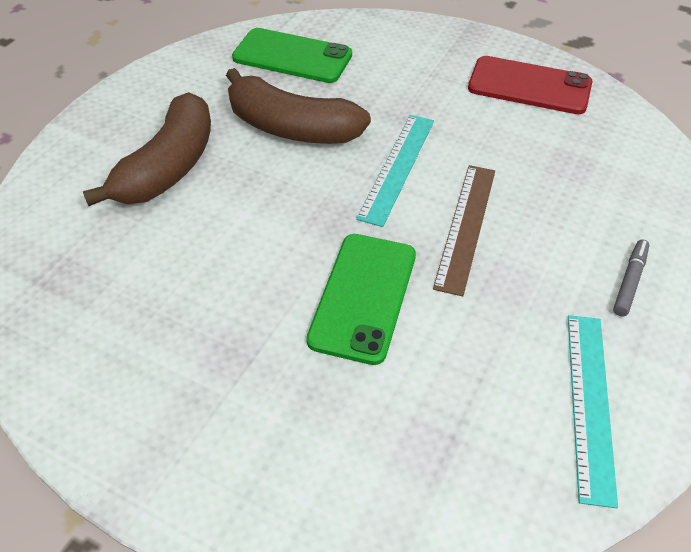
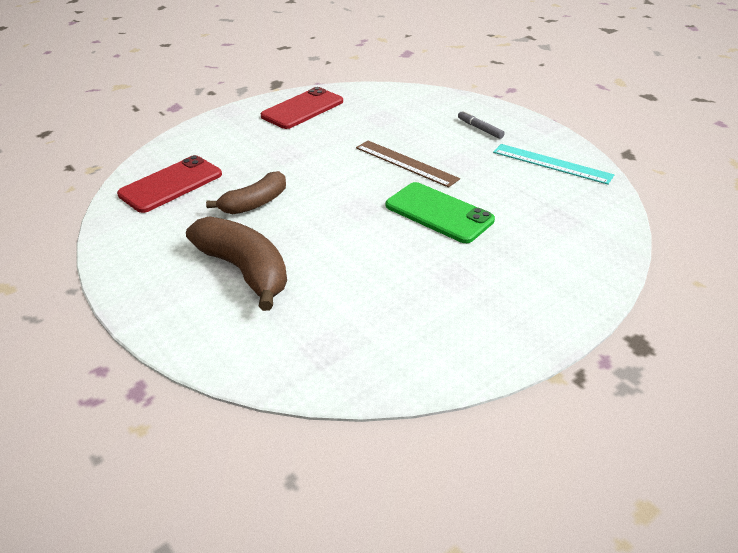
camera: 65 degrees left, 10 degrees down
(292, 56) = (171, 184): green phone -> red phone
(292, 128) = (255, 203): brown banana -> brown banana, size x0.65
(397, 167) = (335, 172): turquoise ruler -> none

